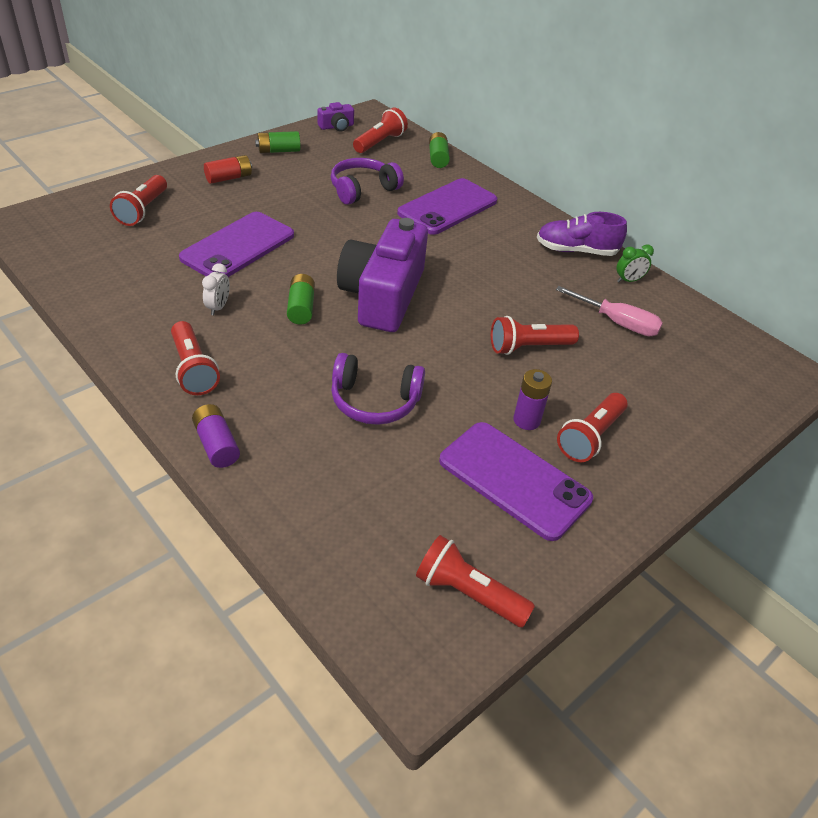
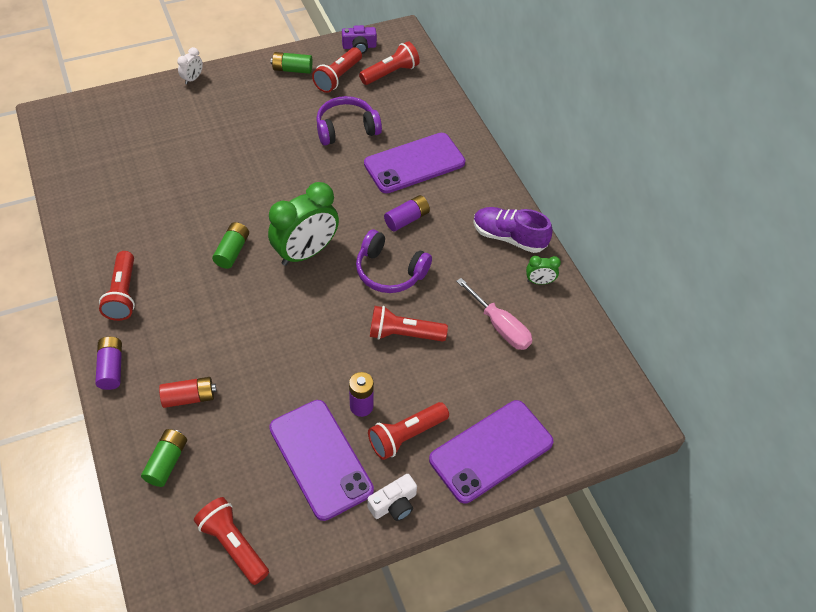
camera: 20 degrees right, 10 degrees up
(142, 210) = (149, 121): red flashlight -> red flashlight (338, 77)
(218, 307) = (167, 237): white clock -> white clock (193, 79)
(229, 178) = (235, 95): red battery -> red battery (189, 397)
(238, 246) = (209, 175): purple phone -> purple phone (491, 451)
(374, 401) = (247, 357): purple headphones -> purple headphones (390, 271)
(383, 296) = (306, 252): purple camera -> green clock
(438, 158) = (436, 101): green battery -> green battery (167, 462)
(469, 252) = (407, 219): none -> purple battery
(620, 504) = (394, 504): none -> white camera

